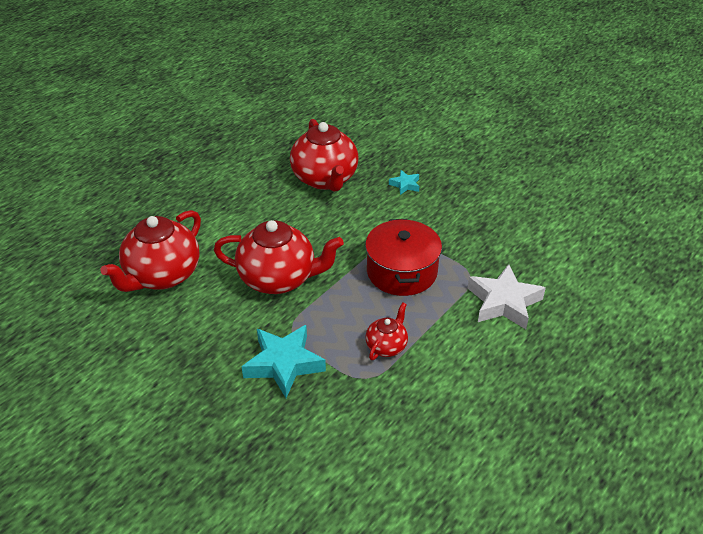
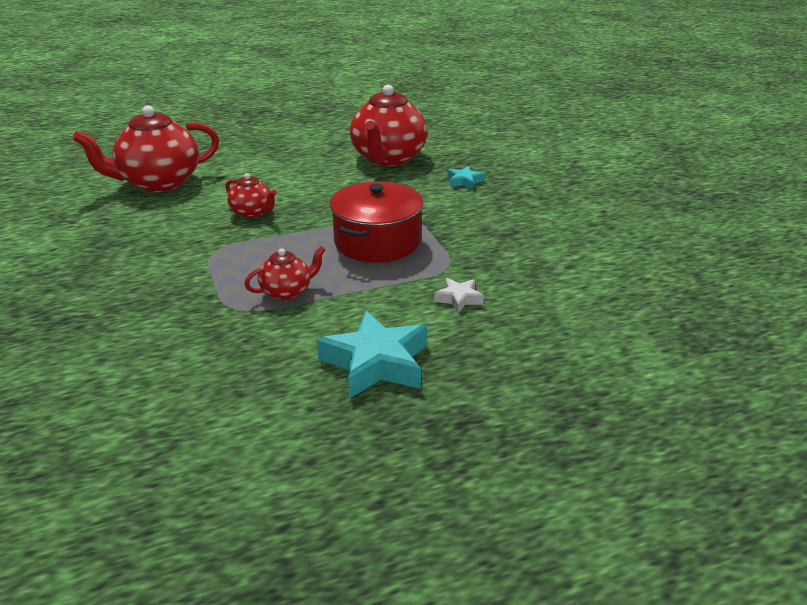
camera: 30 degrees right, 10 degrees down
(279, 279) = (252, 213): red teapot -> red teapot, size x0.50
(284, 364) = (174, 272): turquoise star -> turquoise star (376, 363)
(503, 302) = (459, 299): white star -> white star, size x0.49

